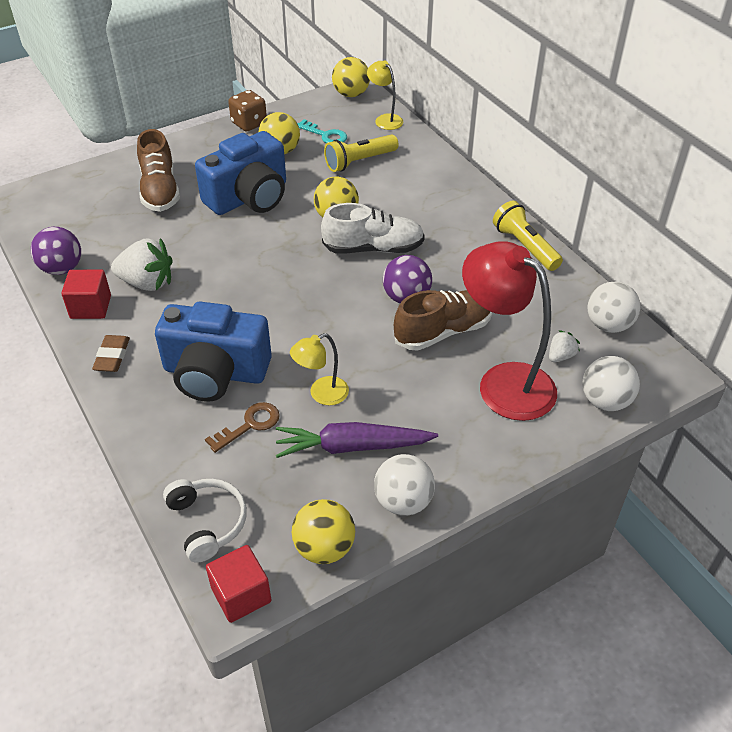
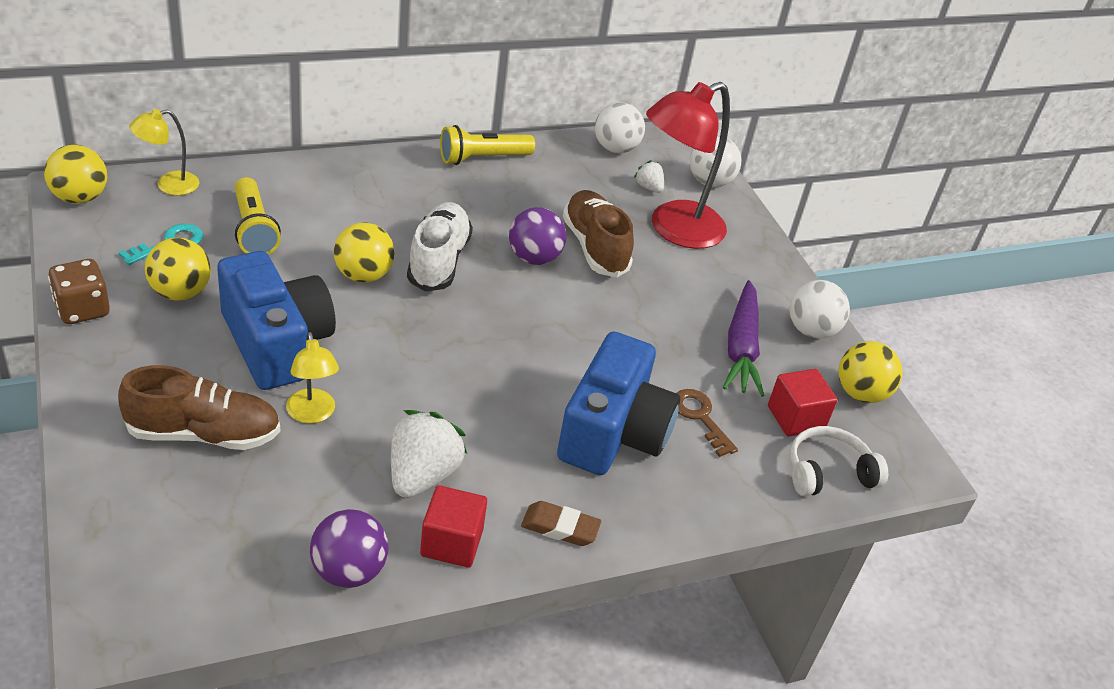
camera: 85 degrees left, 5 degrees down
(241, 595) = (912, 460): red cube -> red cube (795, 418)
(321, 394) = (666, 353): yellow lamp -> yellow lamp (312, 414)

